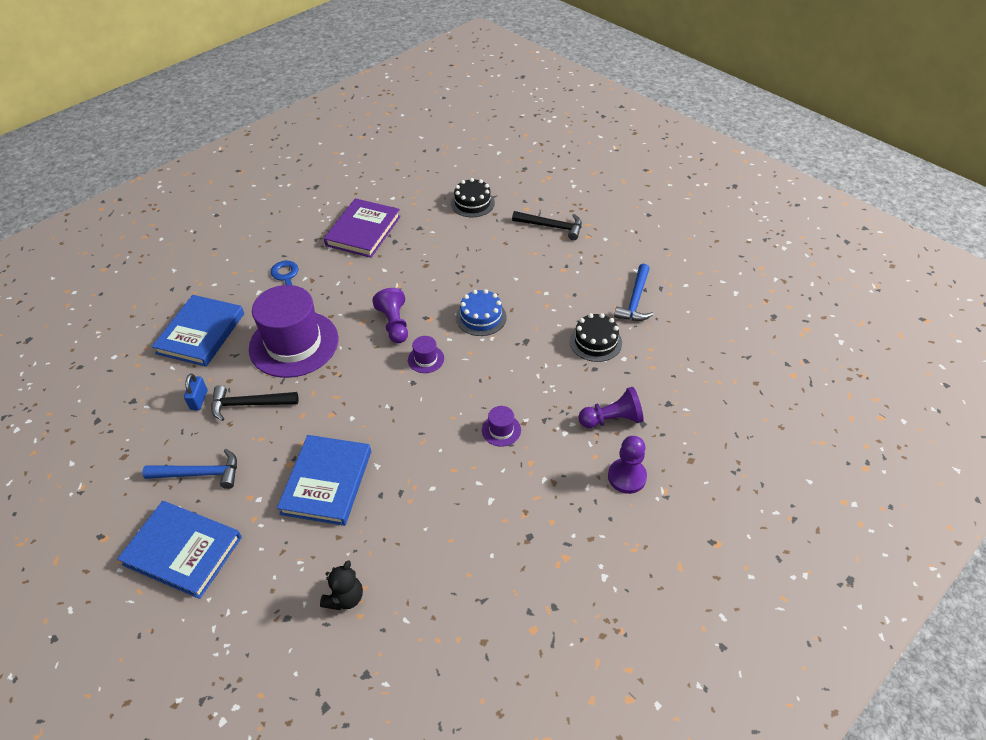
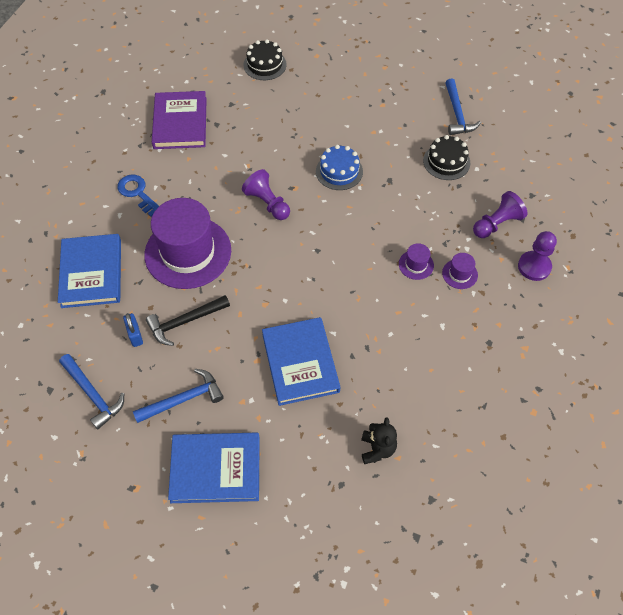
camera: 25 degrees left, 10 degrees up
(128, 438) = (93, 394): none -> blue hammer
(426, 359) = (315, 225): purple hat -> purple hat (459, 274)
(551, 227) = (349, 67): black hammer -> none

